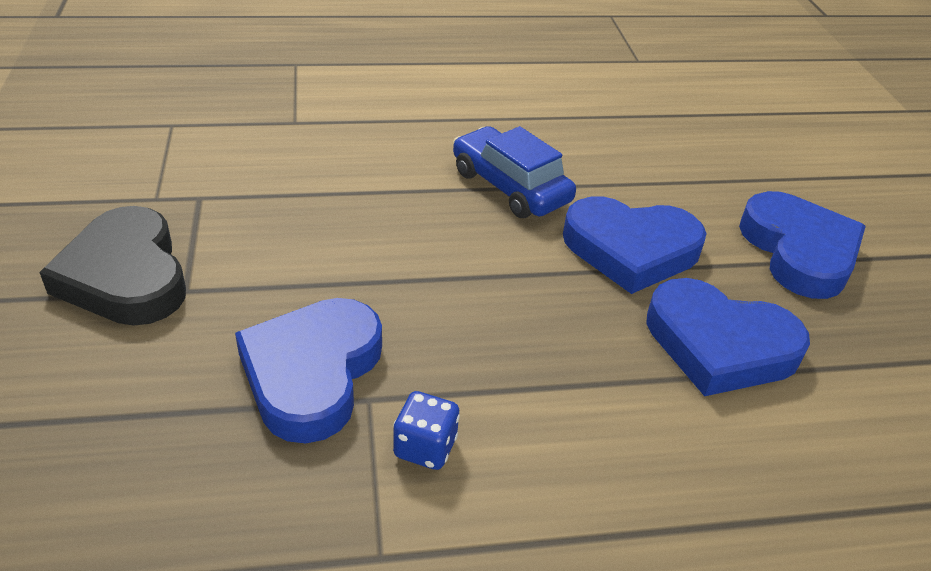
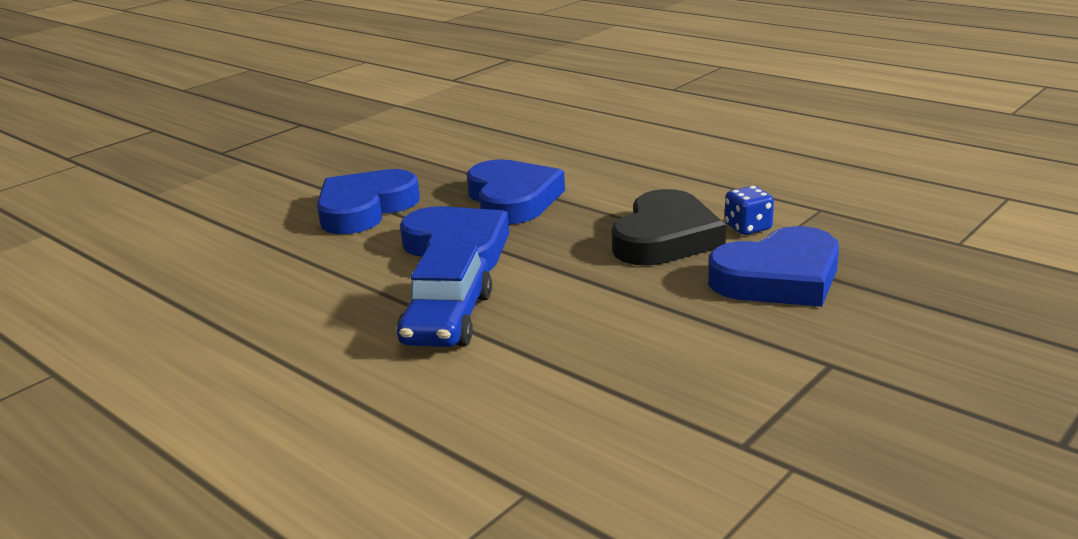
camera: 125 degrees left, 15 degrees down
(125, 276) = (879, 397): black heart -> black heart (665, 238)

